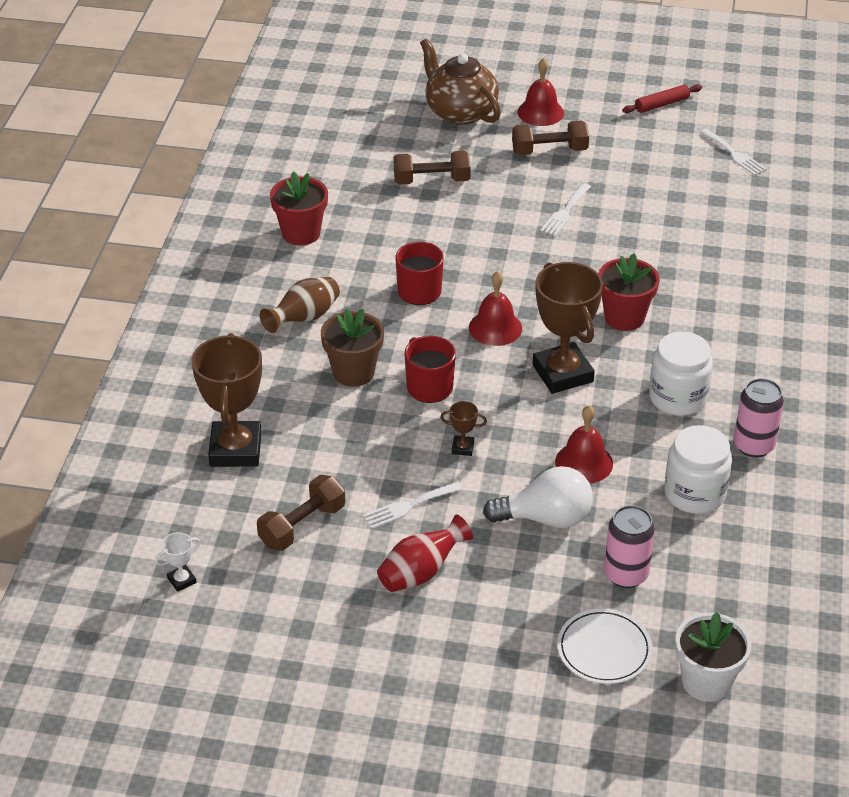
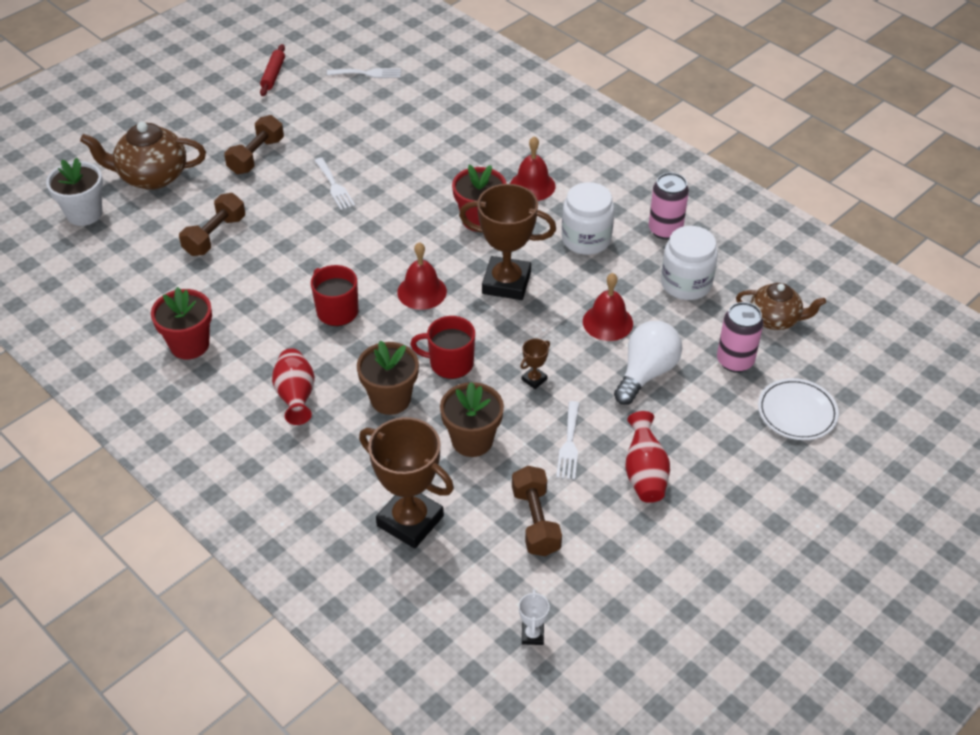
camera: 55 degrees left, 5 degrees up
(304, 318) = (296, 396): brown vase -> red vase
(355, 443) = (472, 440): none -> brown flower pot
(540, 112) = (206, 136): red bell -> red bell (532, 186)
(706, 682) = (863, 376): white flower pot -> white flower pot (84, 214)
(716, 580) = (775, 319): none -> brown teapot

